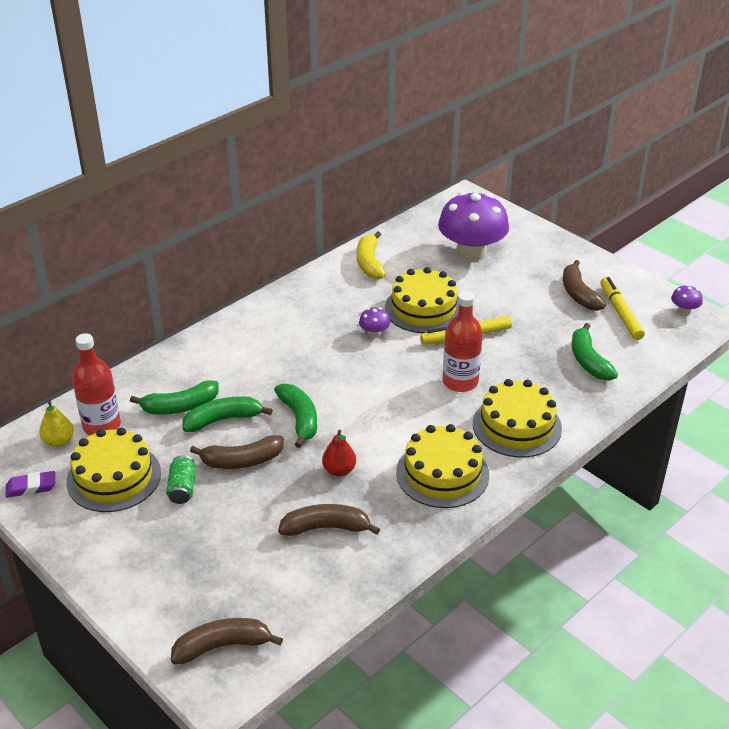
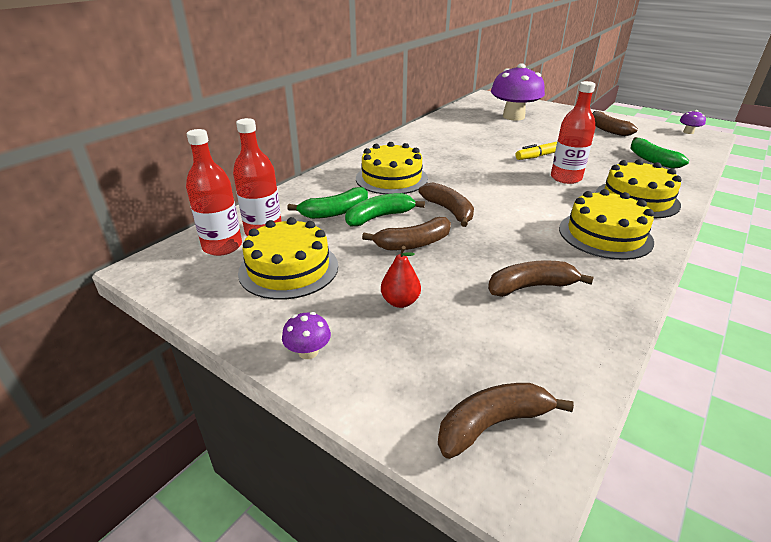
camera: 10 degrees left, 5 degrees down
(31, 487) = (199, 286): purple eraser -> none
(59, 441) = (222, 246): yellow pear -> red bottle
(182, 488) = (364, 270): green can -> none
(299, 419) = (449, 210): green banana -> brown banana
(339, 470) = (510, 241): red pear -> red pear (400, 302)
(369, 263) = (444, 125): yellow banana -> none
(374, 333) = (475, 158): purple mushroom -> purple mushroom (308, 352)
(423, 308) = (502, 143): yellow cake -> yellow cake (391, 178)
(620, 313) = (646, 136): yellow marker -> none

